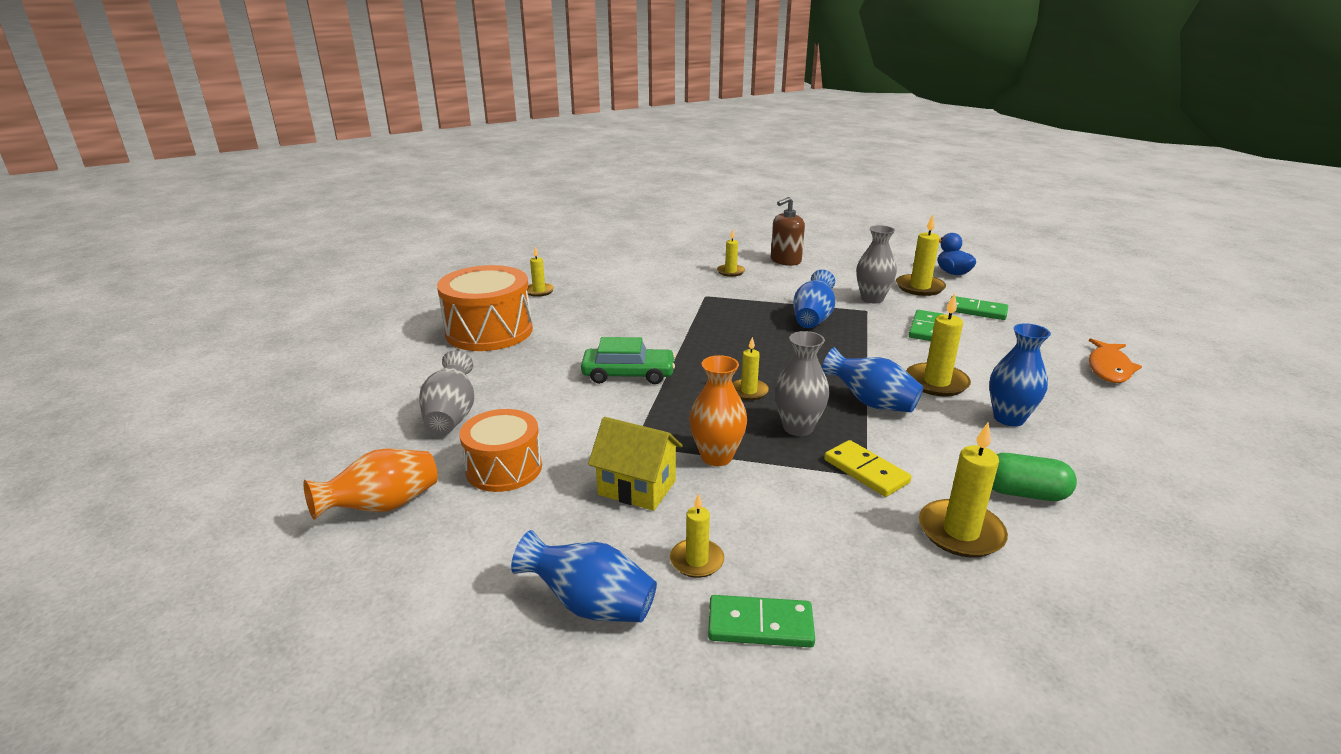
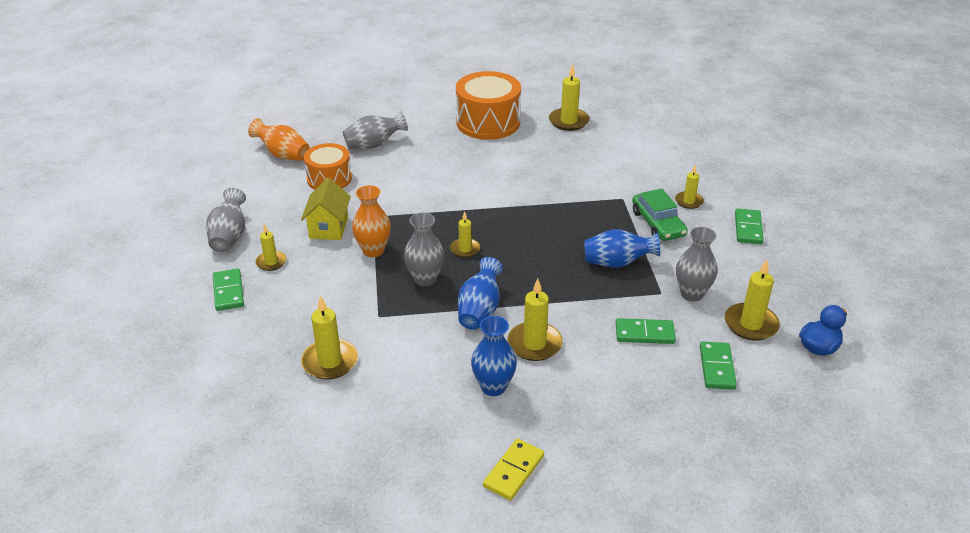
camera: 70 degrees right, 10 degrees up
(539, 291) = (568, 121): yellow candle -> yellow candle, size x1.62
(590, 605) = (229, 236): blue vase -> grey vase
(628, 374) = (460, 193): green car -> green car (658, 224)
(785, 261) = (748, 228): brown soap dispenser -> green domino
(866, 471) = (383, 315): yellow domino -> yellow domino (514, 471)
(1024, 493) = (386, 392): green capsule -> none
(1109, 368) = (635, 461): orange fish -> none

